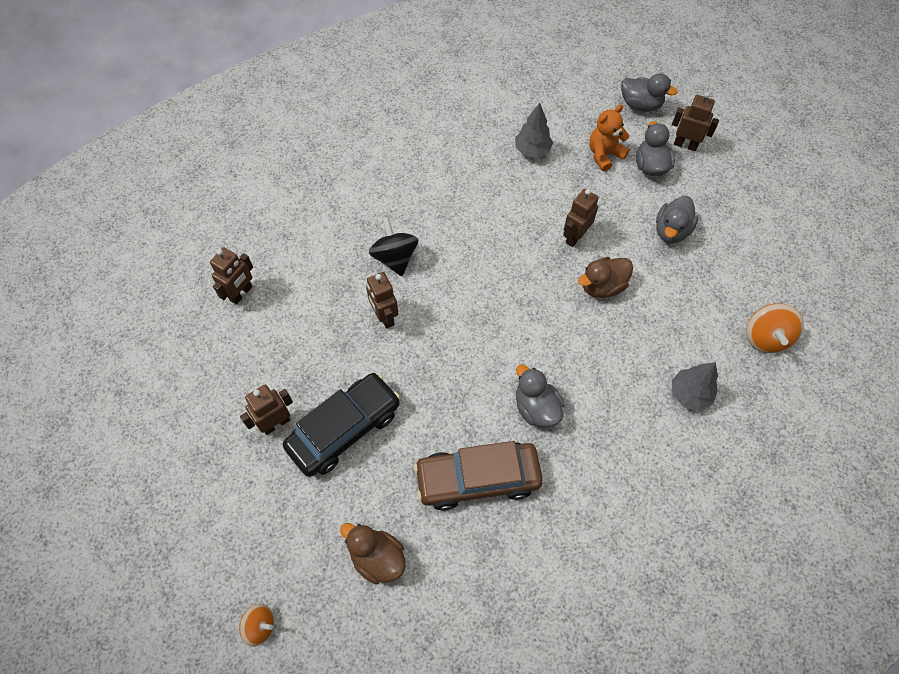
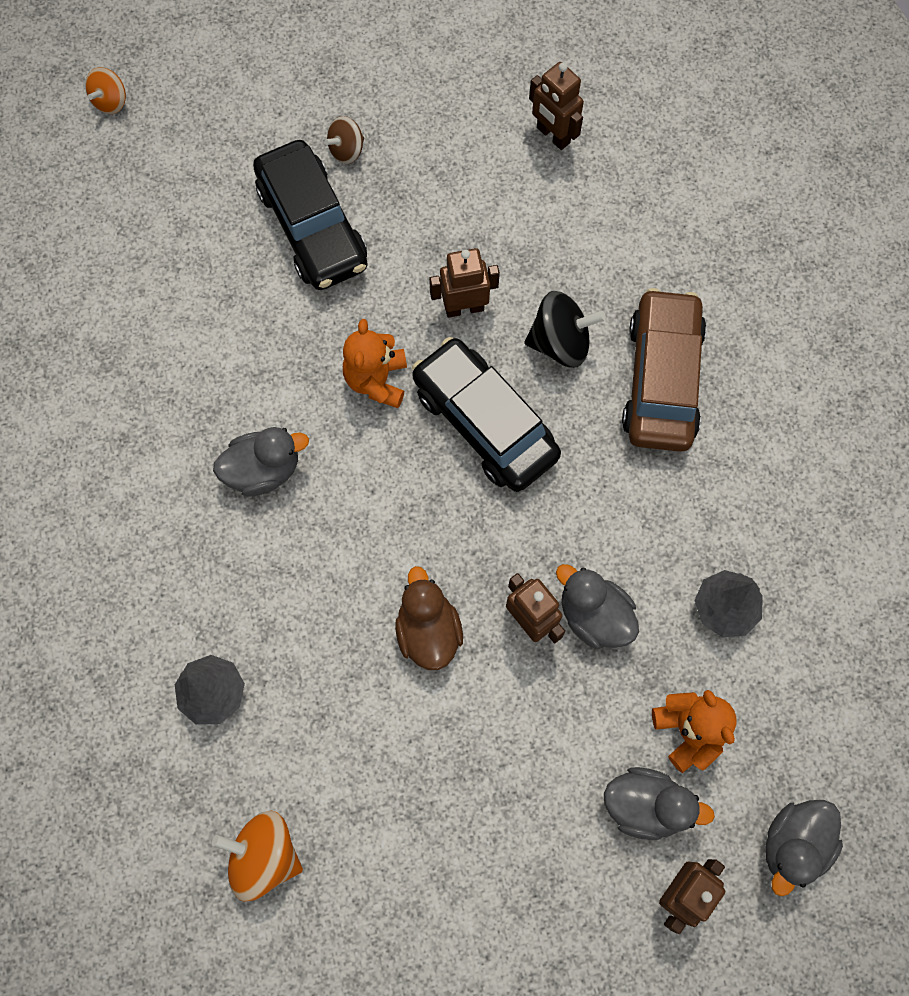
camera: 105 degrees right, 10 degrees up
(276, 423) = (346, 150): brown robot -> brown spinning top
(377, 558) = (139, 232): brown duck -> none
(451, 356) = (377, 380): none -> orange teddy bear
(461, 287) = (485, 422): none -> black car
(477, 479) = (193, 368): brown car -> brown car (661, 379)
(671, 231) = (501, 785): grey duck -> grey duck (594, 615)

